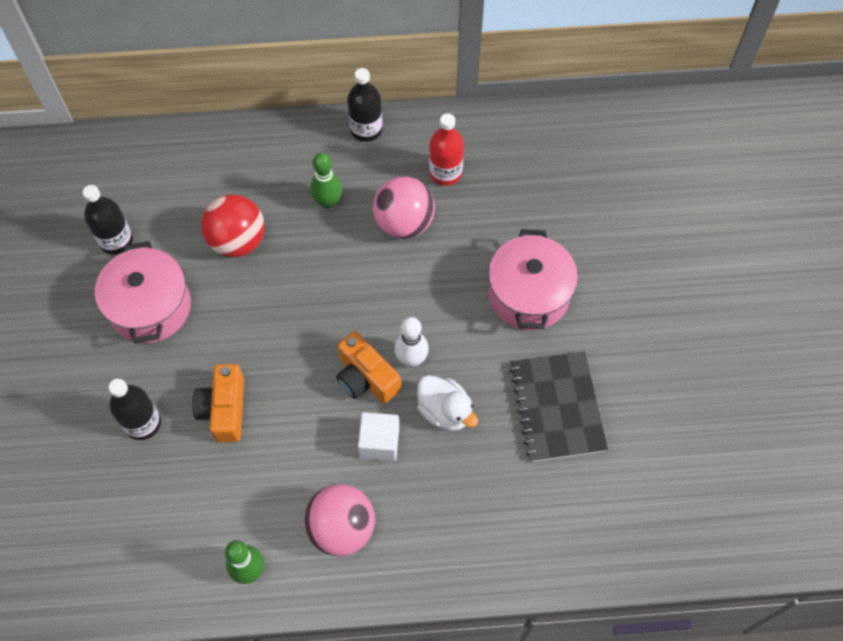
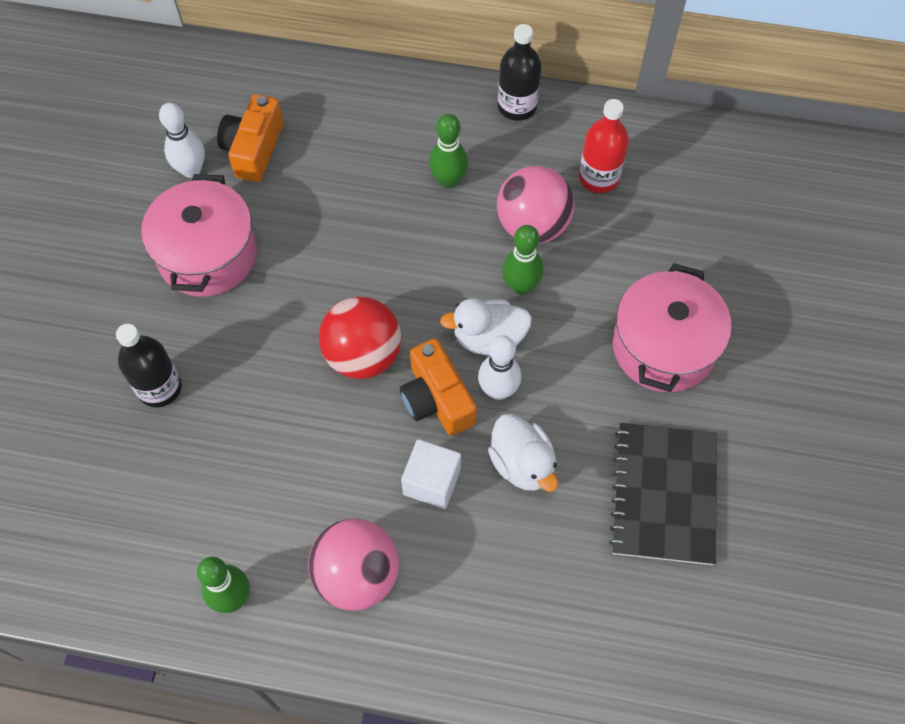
camera: 15 degrees right, 0 degrees up
(116, 241) = (191, 170): black bottle -> white bowling pin
(224, 409) = (258, 395): orange camera -> orange camera (253, 149)
(237, 241) = (330, 202): red ball -> red ball (363, 355)
(393, 320) = (489, 338): none -> white duck
(407, 273) = (521, 286): none -> green bowling pin

